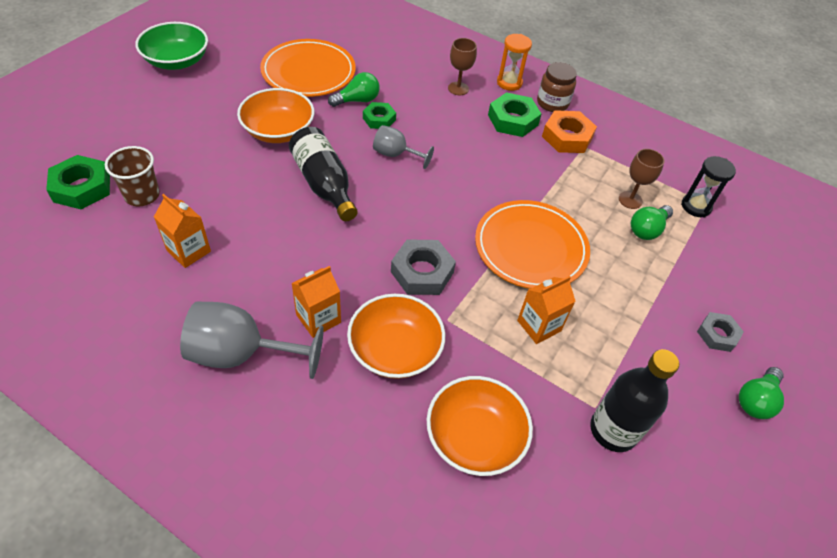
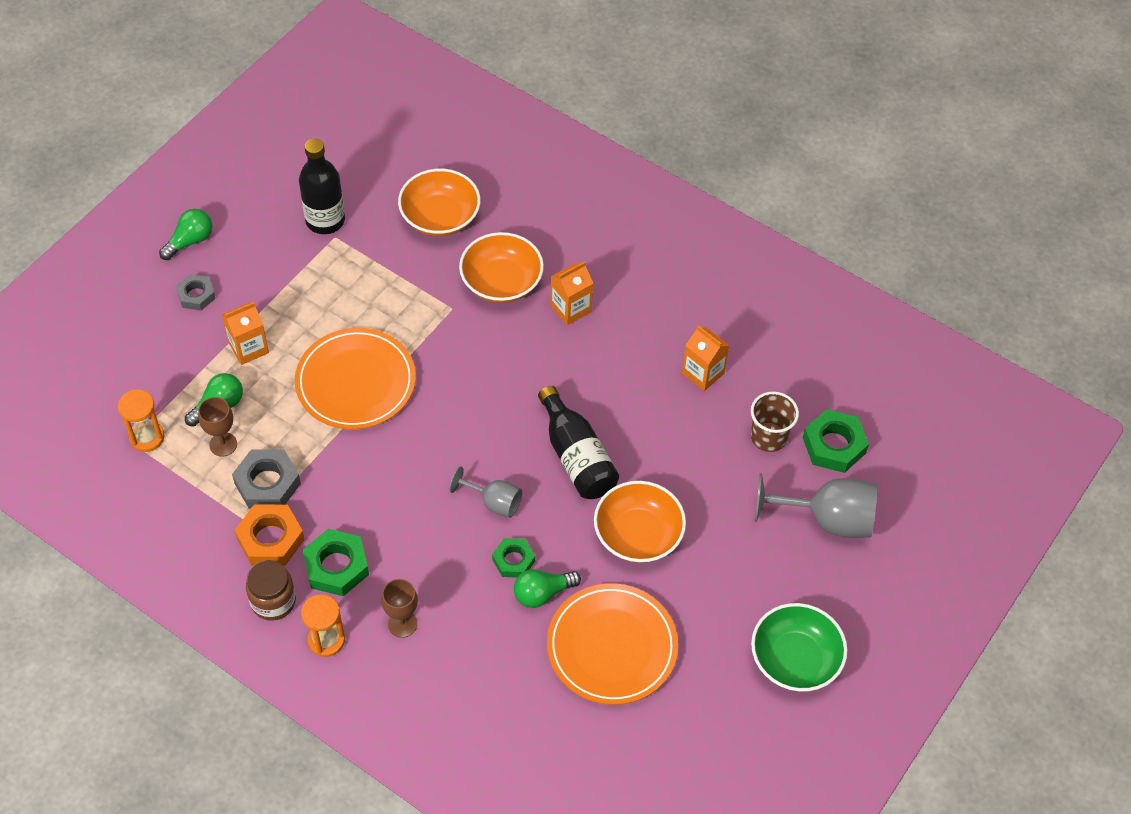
camera: 175 degrees left, 5 degrees up
(241, 354) = (633, 279): grey goblet -> grey goblet (827, 519)
(422, 272) = (472, 354): grey nut -> grey nut (267, 483)
(539, 326) = (366, 303): orange carton -> orange carton (249, 348)
(696, 206) = (147, 437): black hourglass -> orange hourglass

